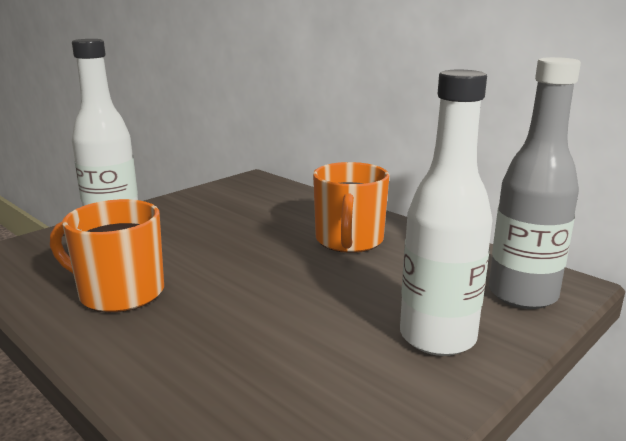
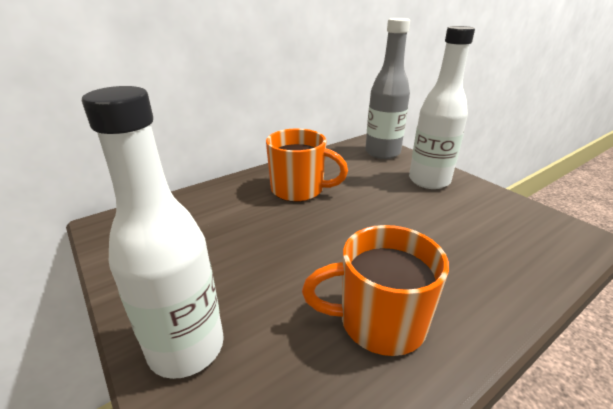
camera: 80 degrees left, 10 degrees up
(119, 293) = (379, 321): orange mug -> orange mug turned 60 degrees clockwise

